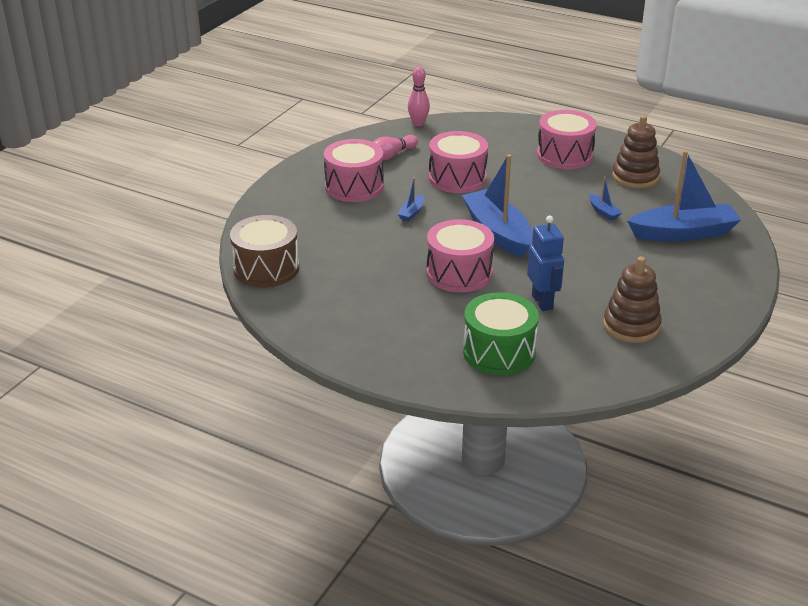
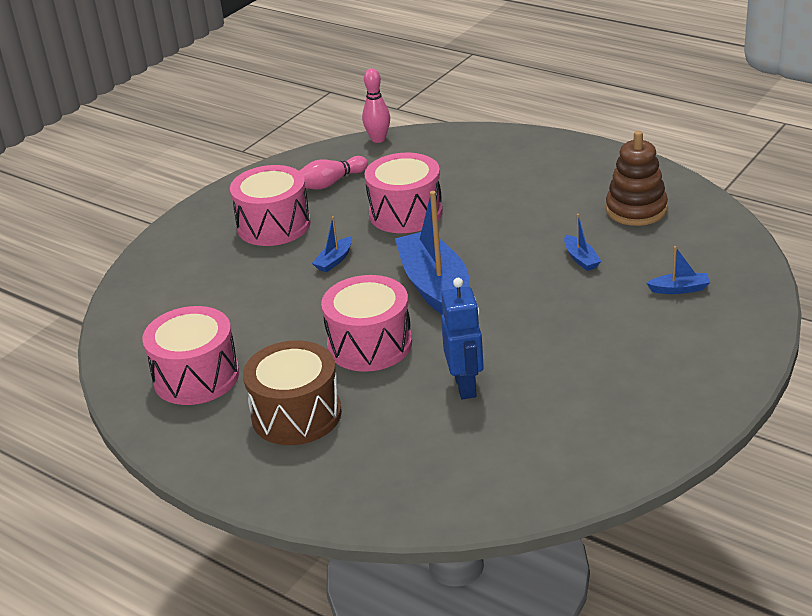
camera: 10 degrees right, 0 degrees up
(266, 268) = (133, 336): brown drum -> brown drum (296, 414)
(499, 352) = (389, 457): green drum -> none
(564, 155) = (552, 180): pink drum -> pink drum (196, 377)
(631, 326) = (573, 423): brown stacking toy -> none
(683, 233) = (679, 289): blue boat -> blue boat, size x0.42

